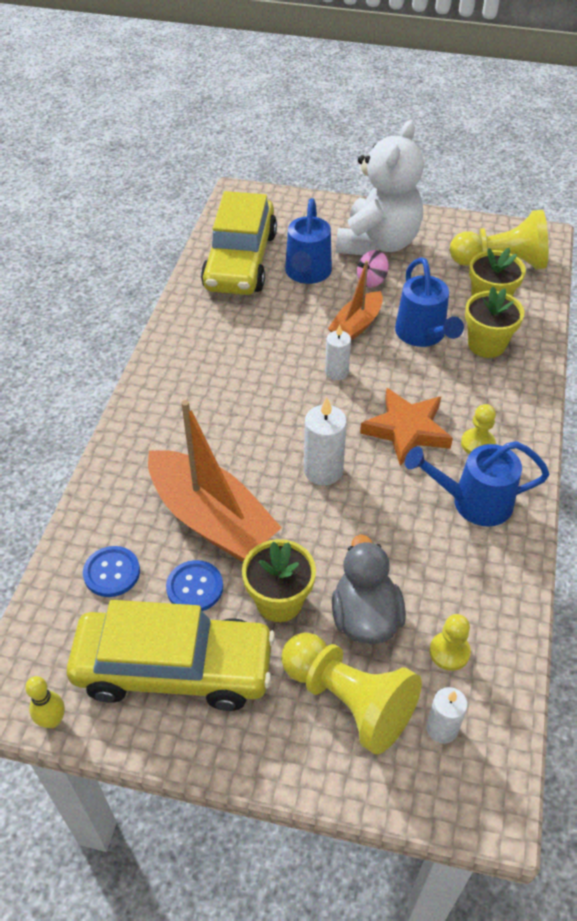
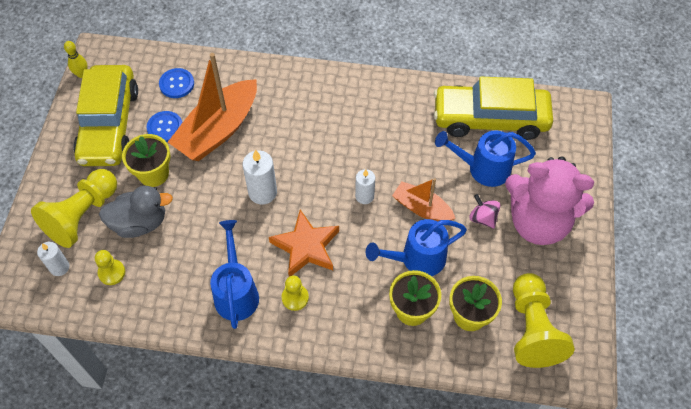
camera: 85 degrees right, 10 degrees up
(378, 243) = (538, 222): white teddy bear -> pink teddy bear

